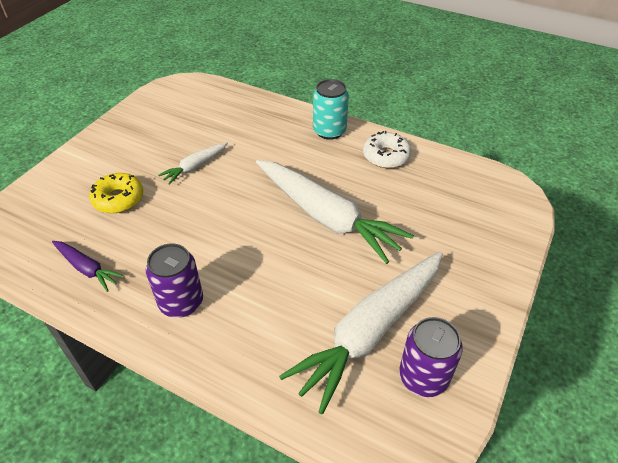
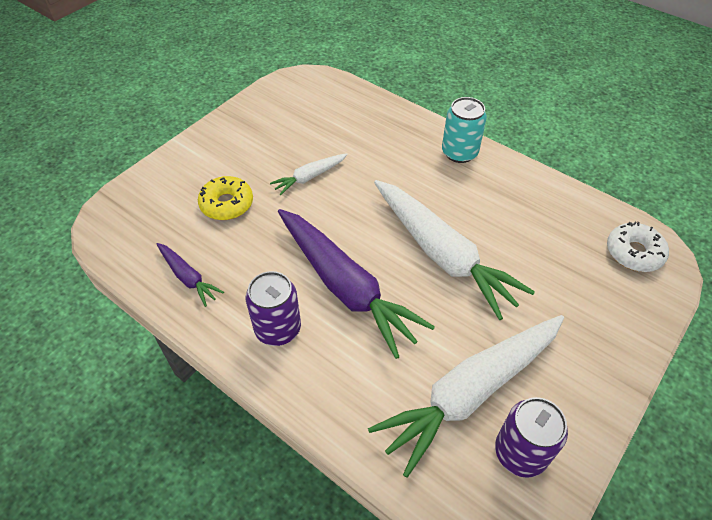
camera: 10 degrees right, 5 degrees up
(241, 256) = (345, 287): none -> purple carrot
(386, 156) = (518, 190): white donut -> white donut (634, 253)

